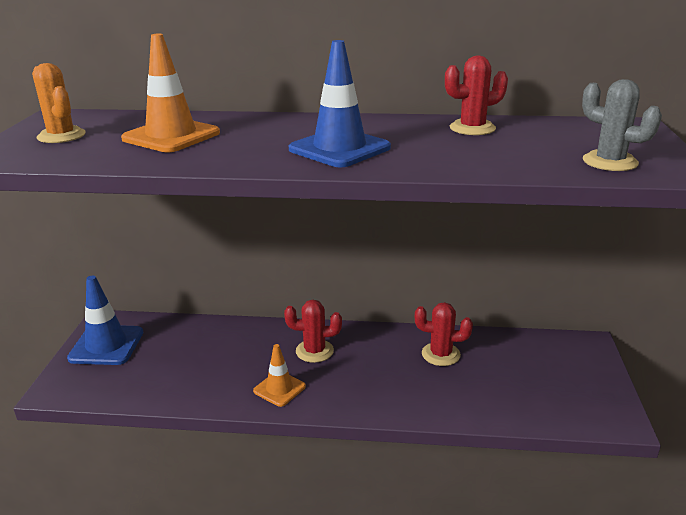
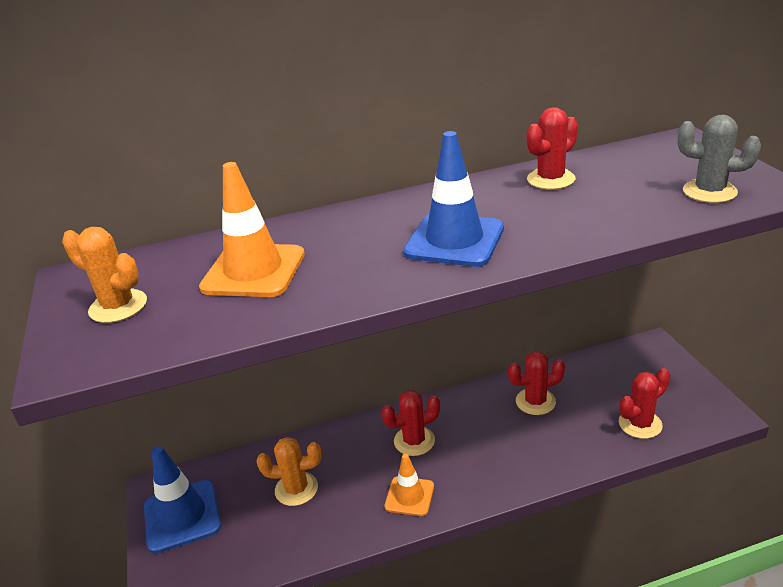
camera: 20 degrees left, 5 degrees up
(198, 354) = (296, 489): none -> orange cactus
(525, 401) = (640, 424): none -> red cactus

